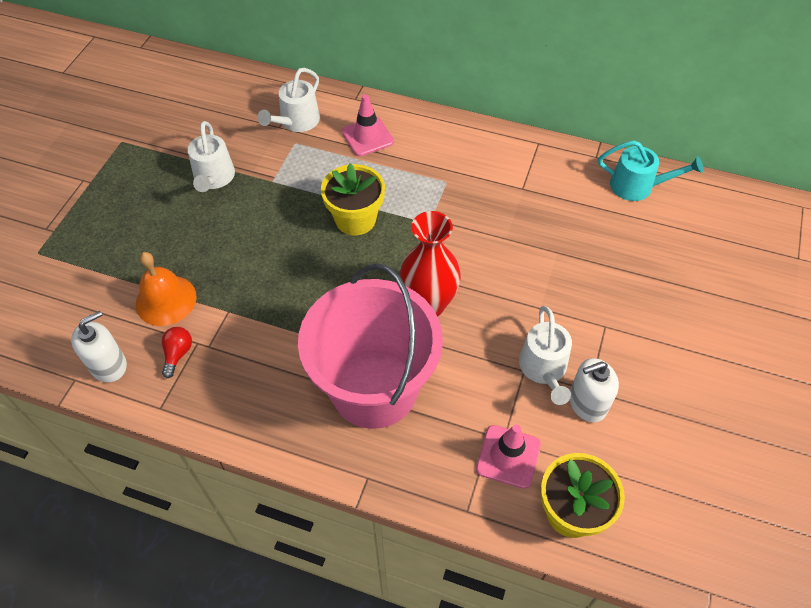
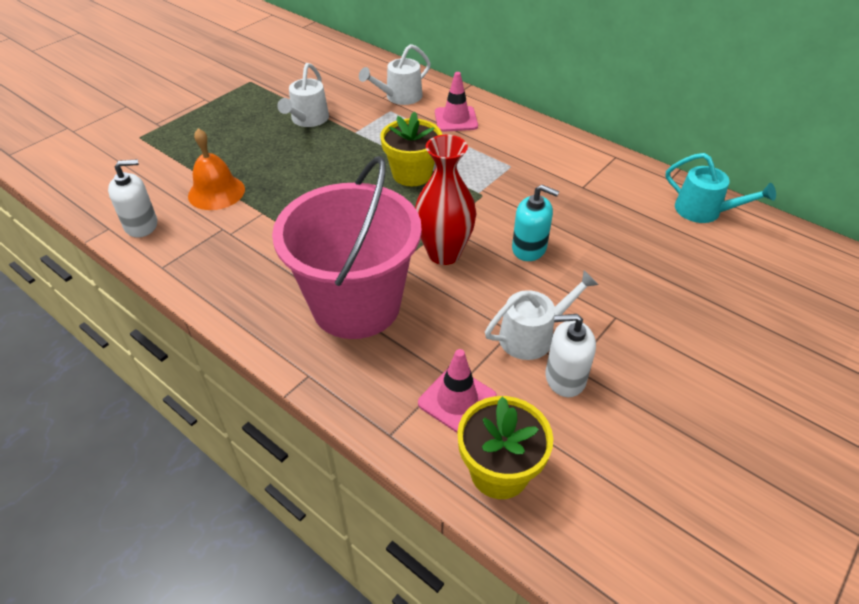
camera: 20 degrees right, 10 degrees down
(178, 354) = (201, 232): red light bulb -> none
(503, 275) = (529, 248): none -> turquoise soap dispenser
(544, 369) = (532, 336): white watering can -> white watering can turned 135 degrees counterclockwise

